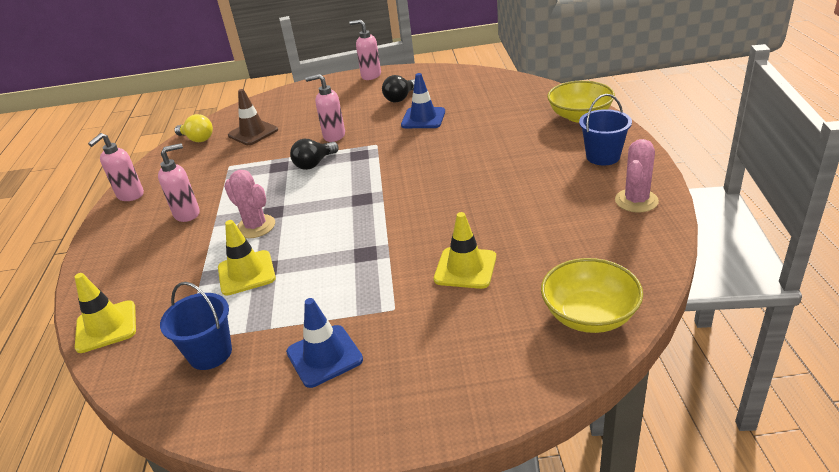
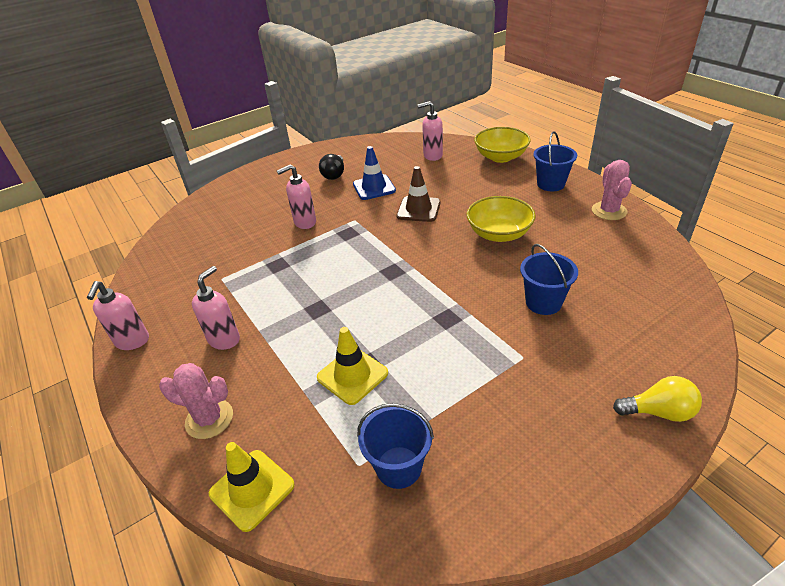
camera: 30 degrees left, 5 degrees up
(197, 139) = (155, 261): yellow light bulb -> yellow light bulb (658, 412)
(253, 133) = (215, 240): brown traffic cone -> brown traffic cone (418, 209)
(255, 226) = (314, 328): pink cactus -> pink cactus (209, 419)
(314, 164) = (312, 252): black light bulb -> none
(324, 356) = (509, 422): blue traffic cone -> none
(371, 76) = (284, 161): pink soap dispenser -> pink soap dispenser (432, 156)
(465, 268) = (543, 302): yellow traffic cone -> blue bucket
(589, 315) = (670, 307): yellow bowl -> yellow bowl (499, 234)

